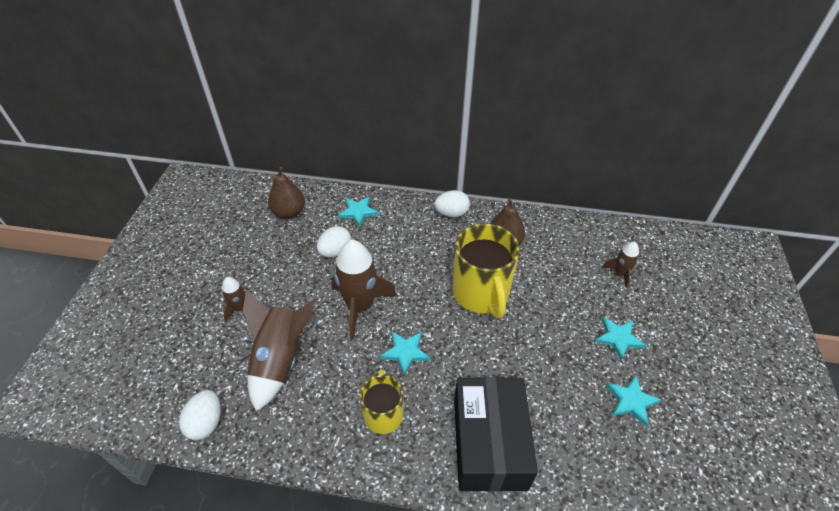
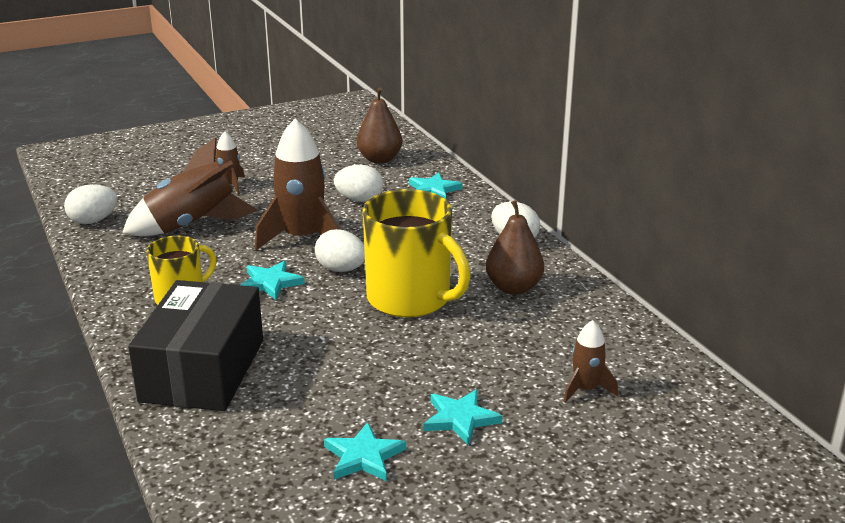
camera: 55 degrees right, 20 degrees down
(419, 307) = (341, 269): none -> white egg
(481, 293) = (410, 299): yellow mug -> yellow mug turned 90 degrees counterclockwise
(489, 443) = (203, 370): black box -> black box turned 45 degrees counterclockwise

